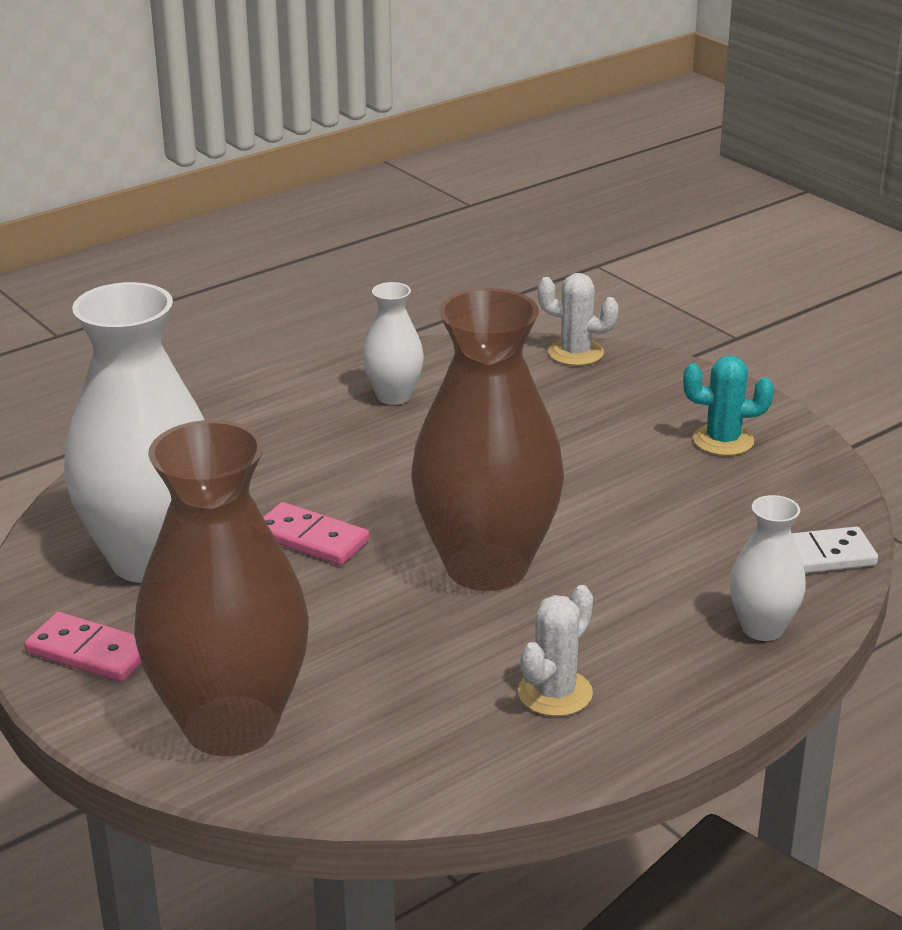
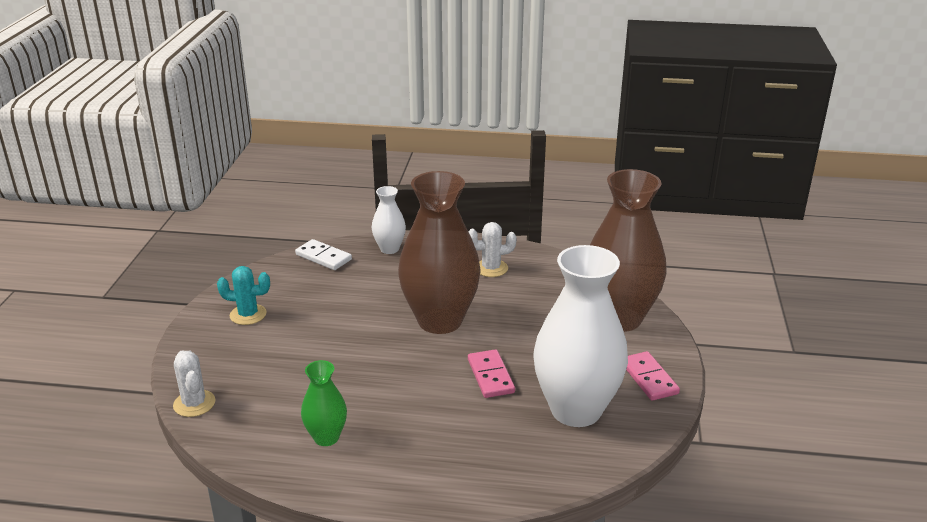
camera: 135 degrees left, 0 degrees up
(394, 396) = (326, 437): white vase -> green vase
(723, 440) = (248, 315): turquoise cactus -> turquoise cactus turned 45 degrees counterclockwise

